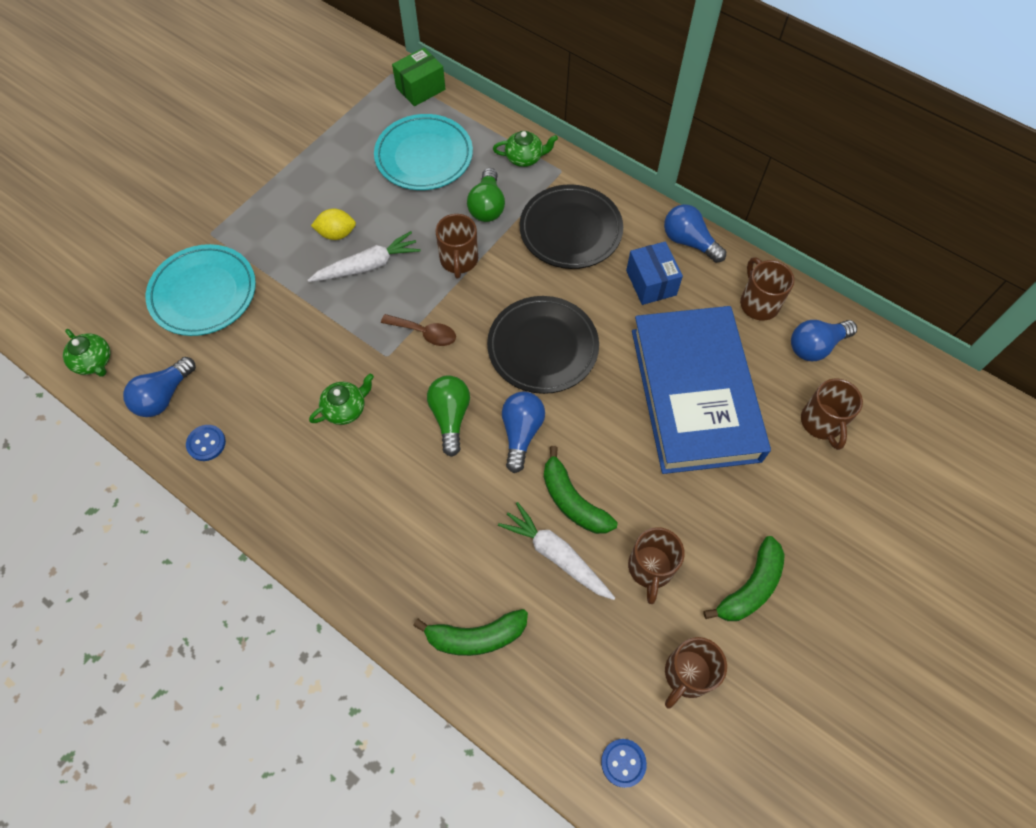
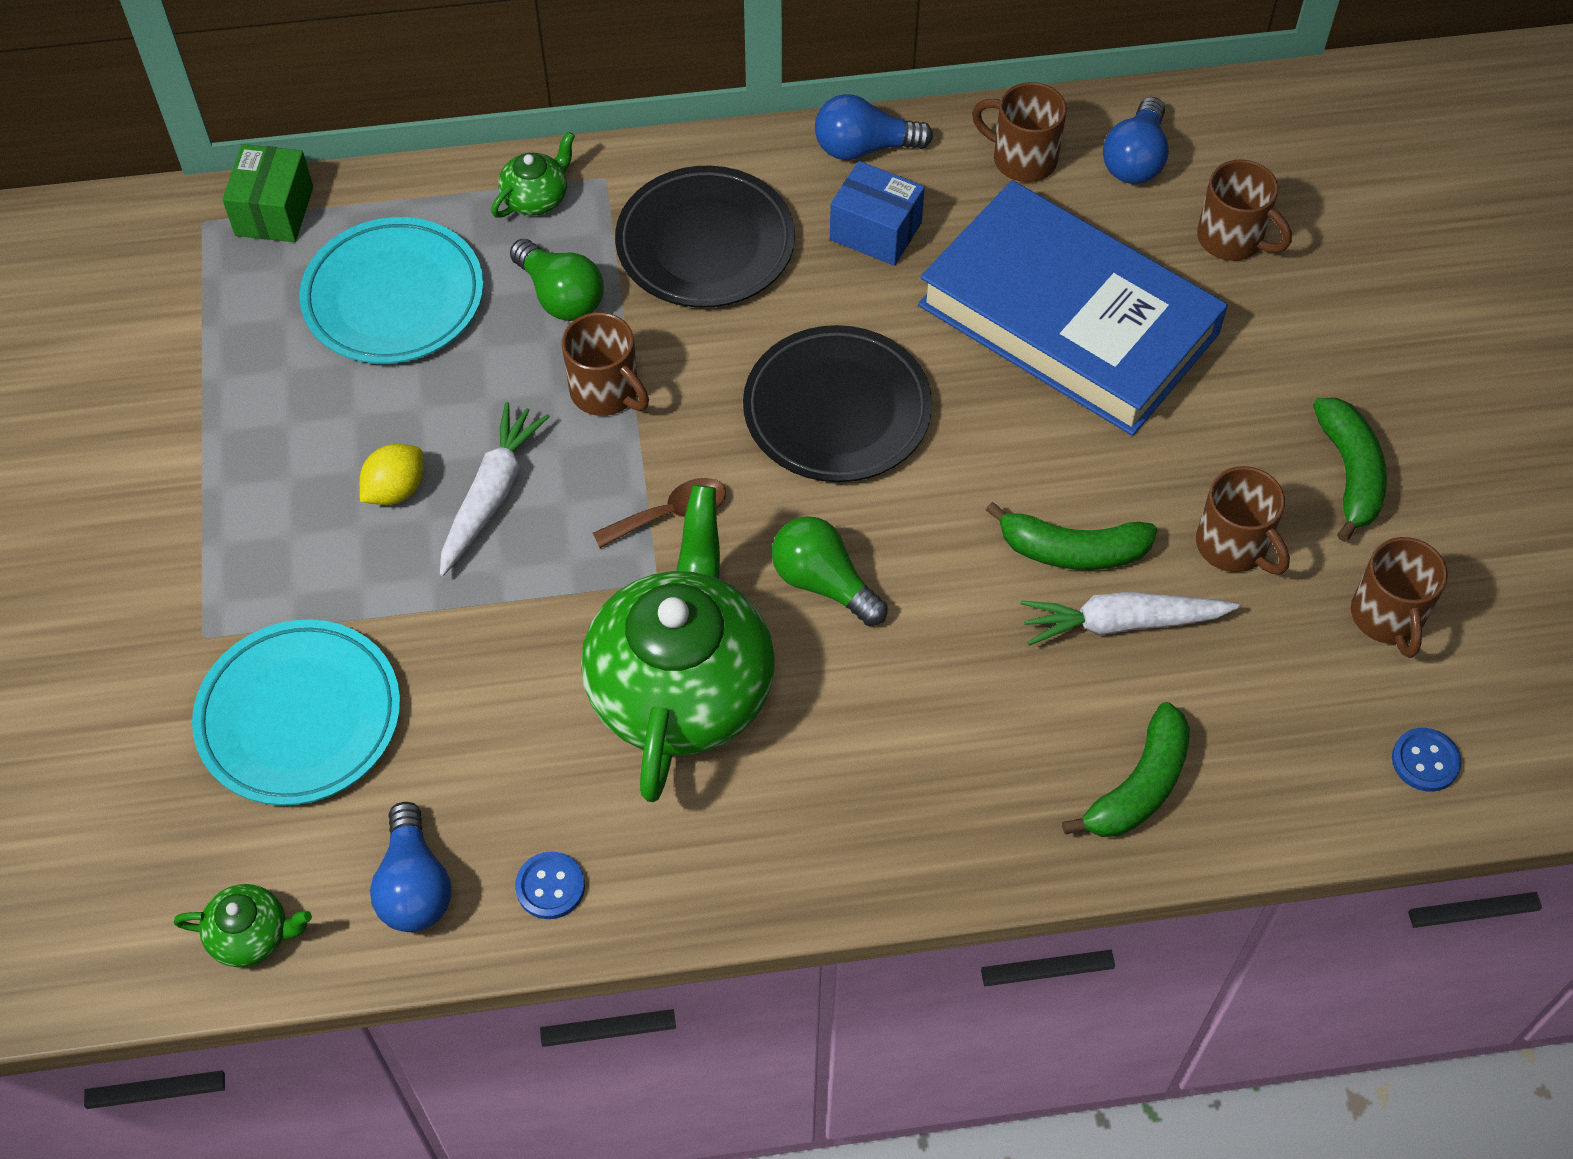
camera: 45 degrees left, 5 degrees down
(346, 408) = (681, 686): green teapot -> green teapot, size x2.40
(521, 433) = (927, 528): blue light bulb -> none

